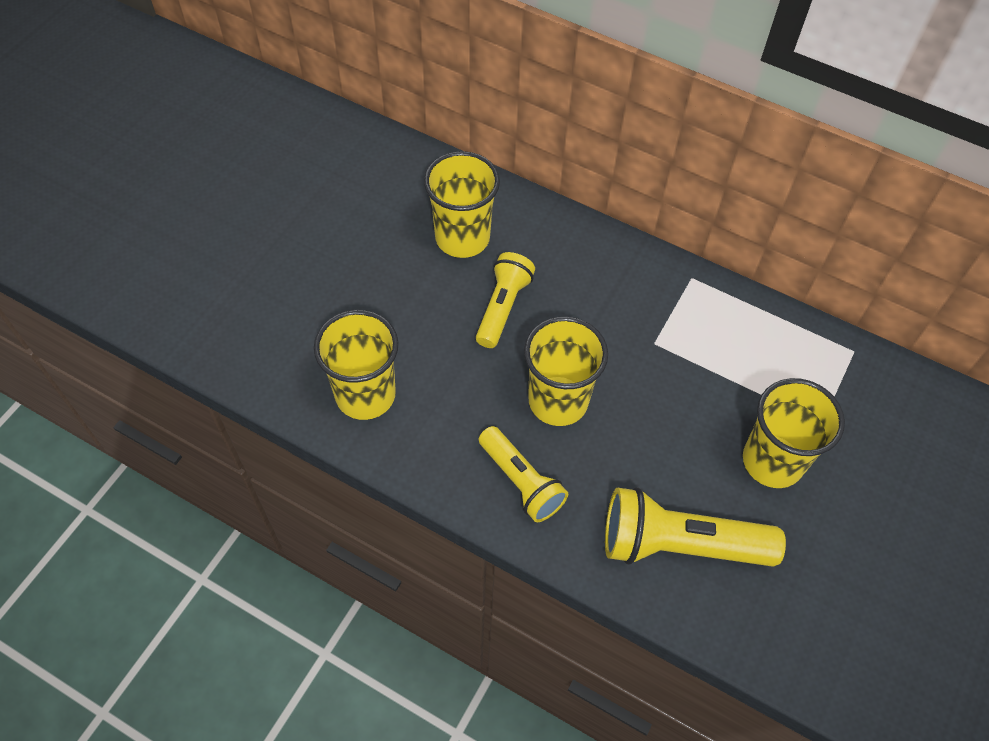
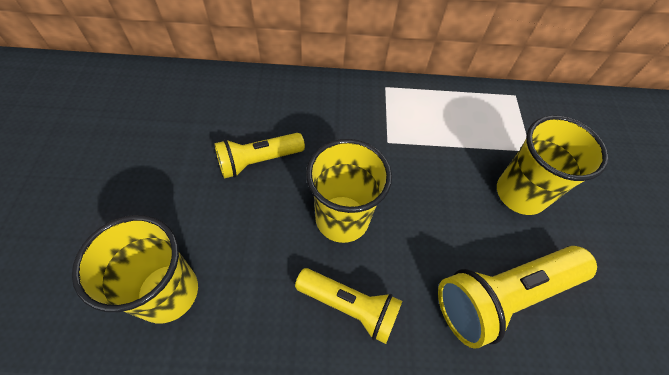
camera: 30 degrees left, 0 degrees up
(462, 238) = (199, 120): yellow cup -> none
(502, 307) = (258, 161): yellow flashlight -> yellow flashlight turned 105 degrees counterclockwise

